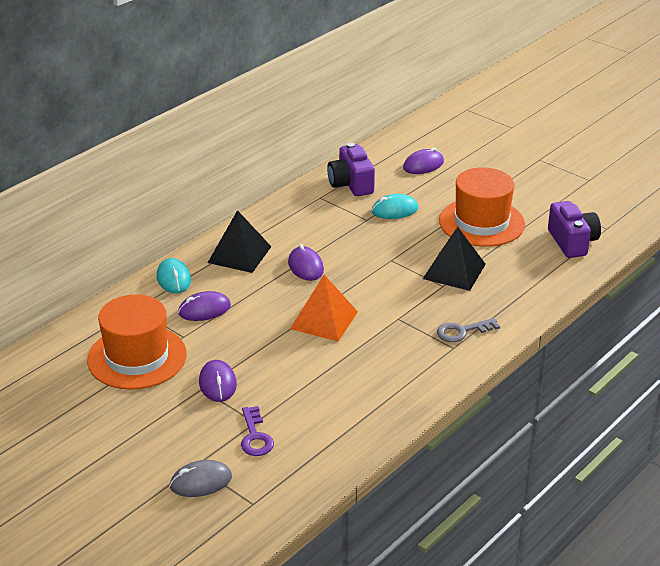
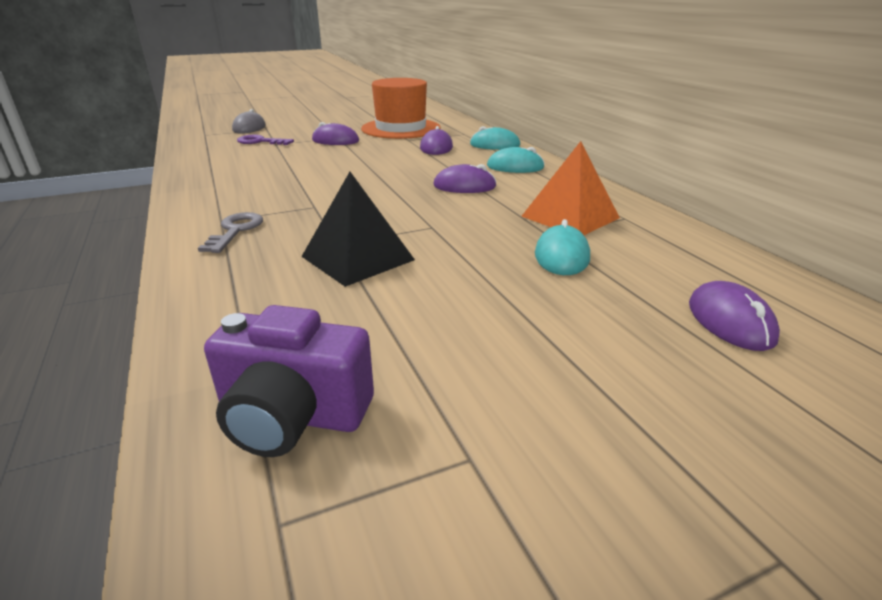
camera: 115 degrees right, 5 degrees down
(239, 254) = (515, 167): black pyramid -> turquoise mouse
(324, 320) = (361, 178): orange pyramid -> orange pyramid (570, 217)
(351, 184) = (660, 242): purple camera -> none
(481, 222) = (469, 321): orange hat -> none

